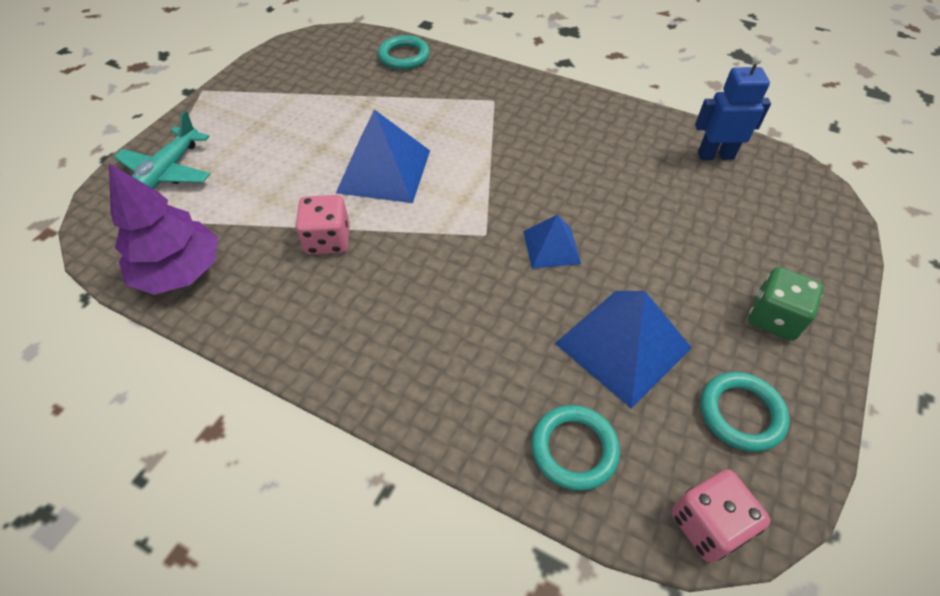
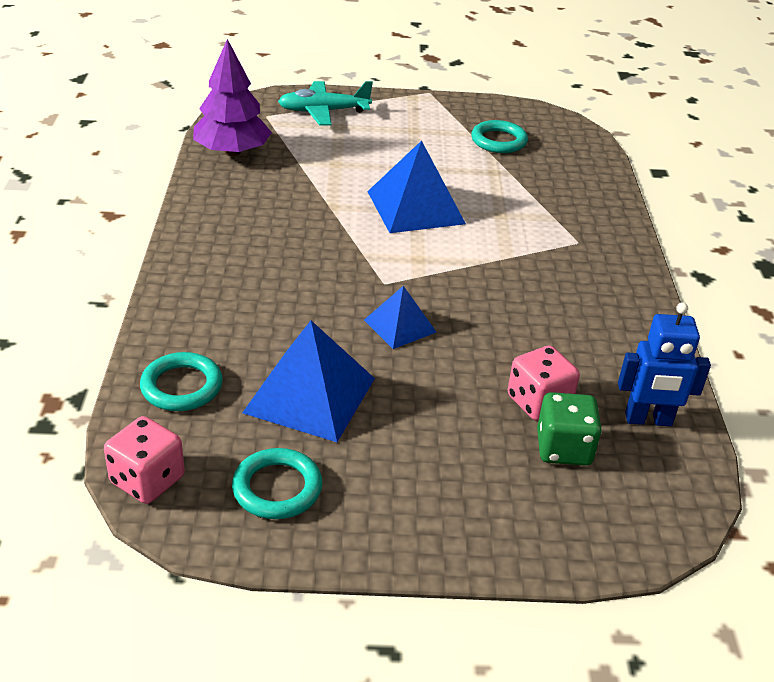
camera: 60 degrees right, 15 degrees down
(328, 240) = (312, 204): pink dice -> pink dice (538, 402)
(404, 56) = (586, 172): turquoise ring -> turquoise ring (498, 141)
(715, 155) = (648, 420): blue robot -> blue robot turned 120 degrees clockwise
(774, 318) = (419, 500): green dice -> green dice (563, 448)

